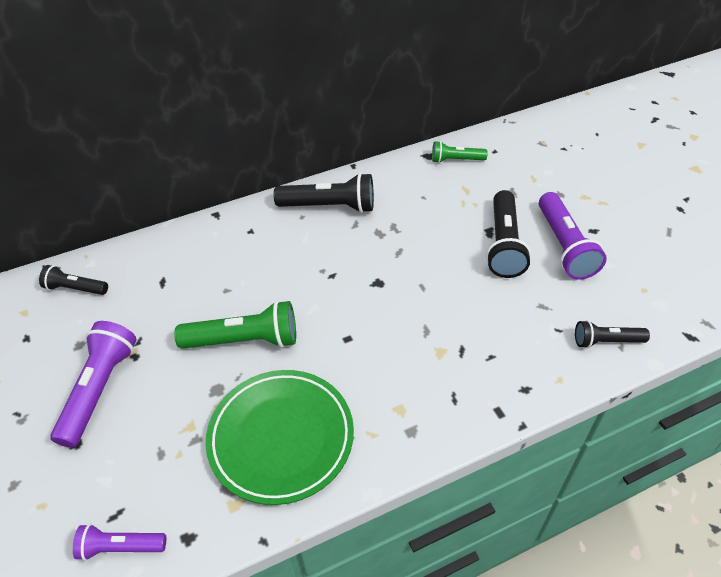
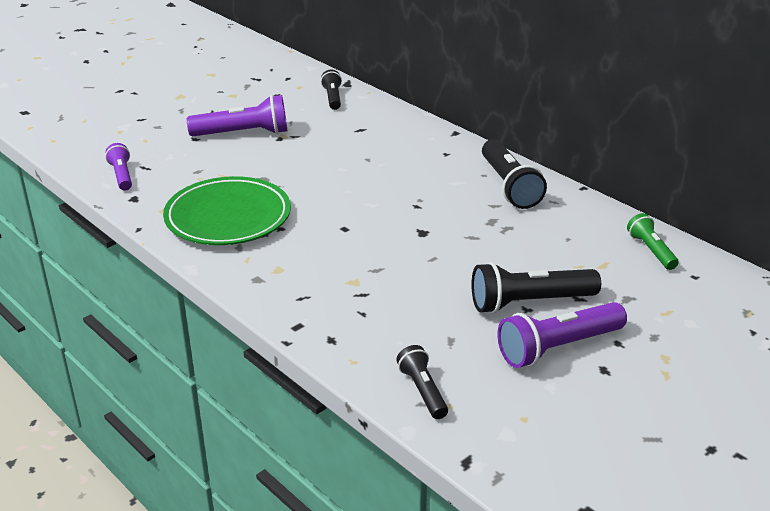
camera: 70 degrees right, 15 degrees down
(244, 340) = (317, 179): green flashlight -> none

